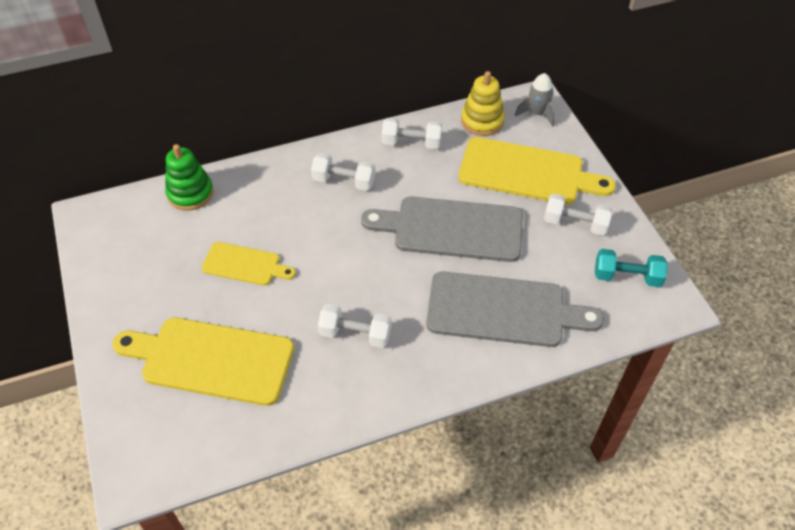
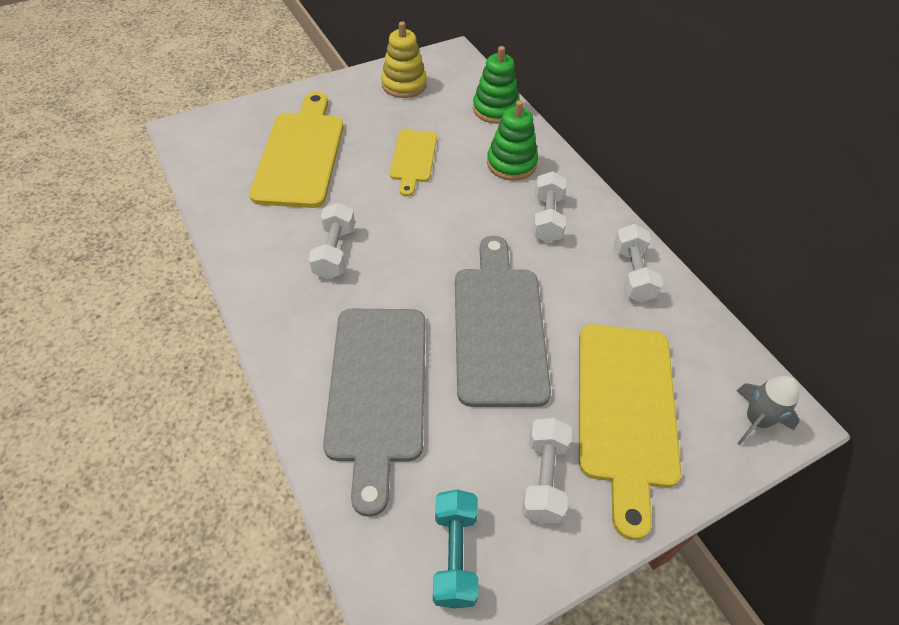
camera: 80 degrees right, 0 degrees up
(271, 193) = (511, 164): none -> green stacking toy
(482, 121) = (707, 349): yellow stacking toy -> yellow stacking toy (404, 85)

